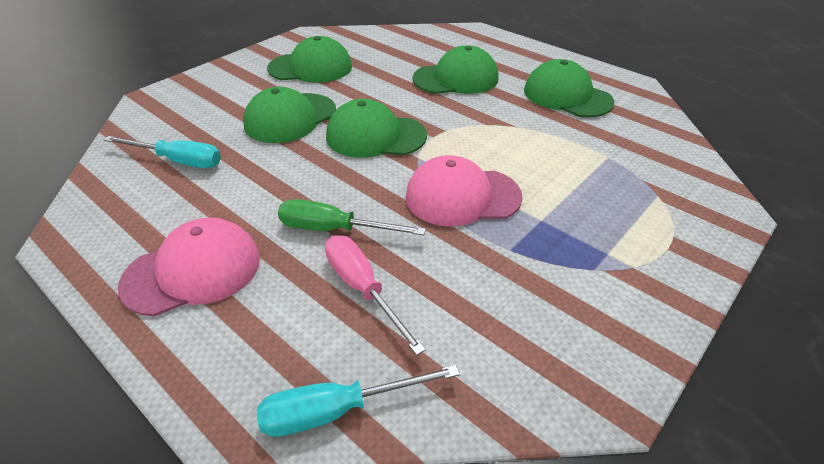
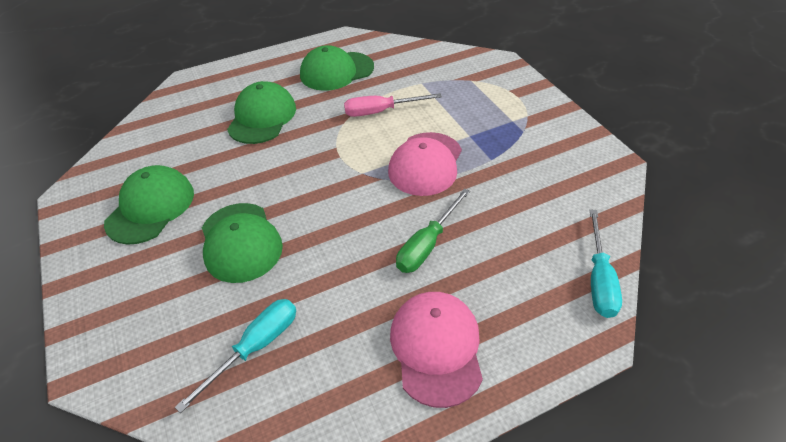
camera: 65 degrees left, 5 degrees up
(363, 289) = (499, 242): pink screwdriver -> pink screwdriver (381, 111)
(375, 136) = (315, 190): green cap -> none

